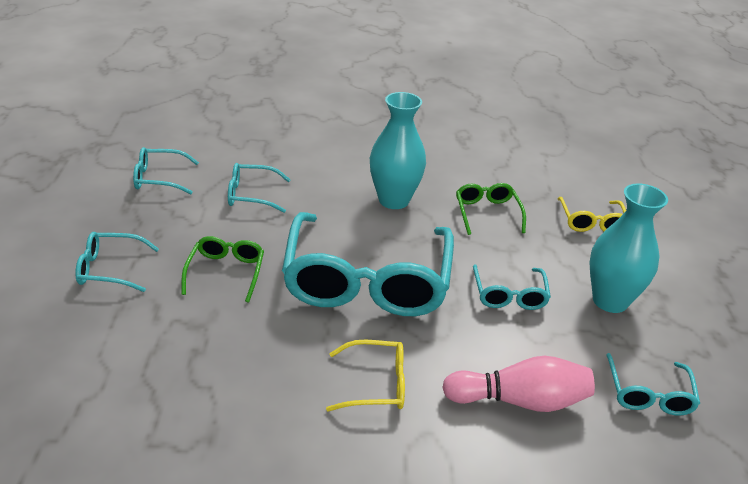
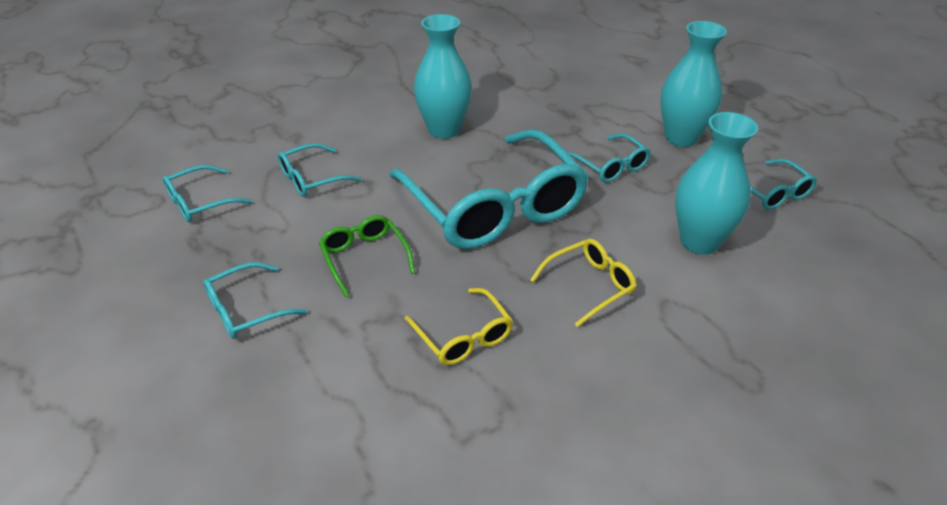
camera: 30 degrees left, 5 degrees up
(487, 213) = (528, 109): green glasses -> none
(519, 400) = (699, 242): pink bowling pin -> turquoise vase
(591, 222) = (609, 84): yellow glasses -> yellow glasses (463, 336)

